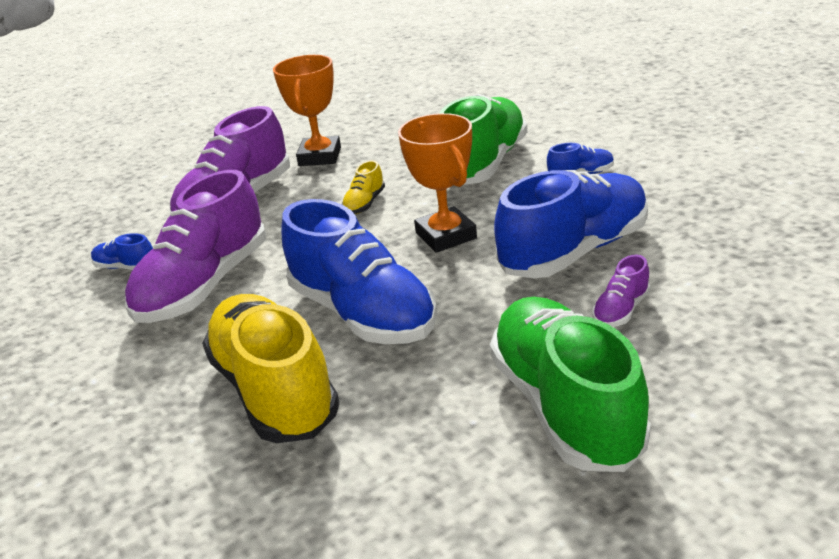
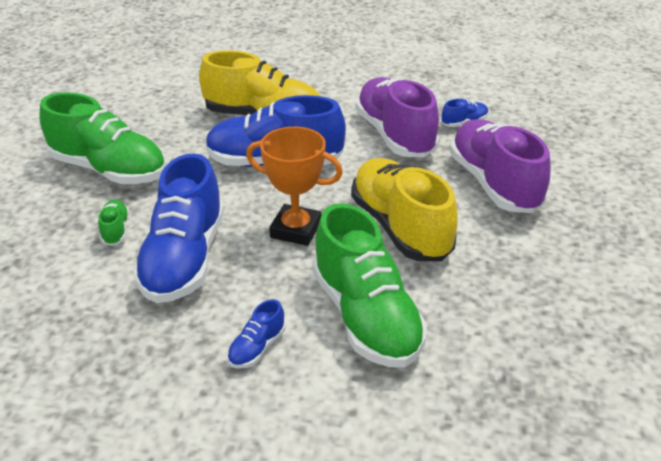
camera: 130 degrees right, 5 degrees up
(320, 156) = (529, 254): orange trophy -> none
(364, 204) = (400, 227): yellow shoe -> yellow shoe, size x2.37
(621, 310) = (115, 230): purple shoe -> green shoe

